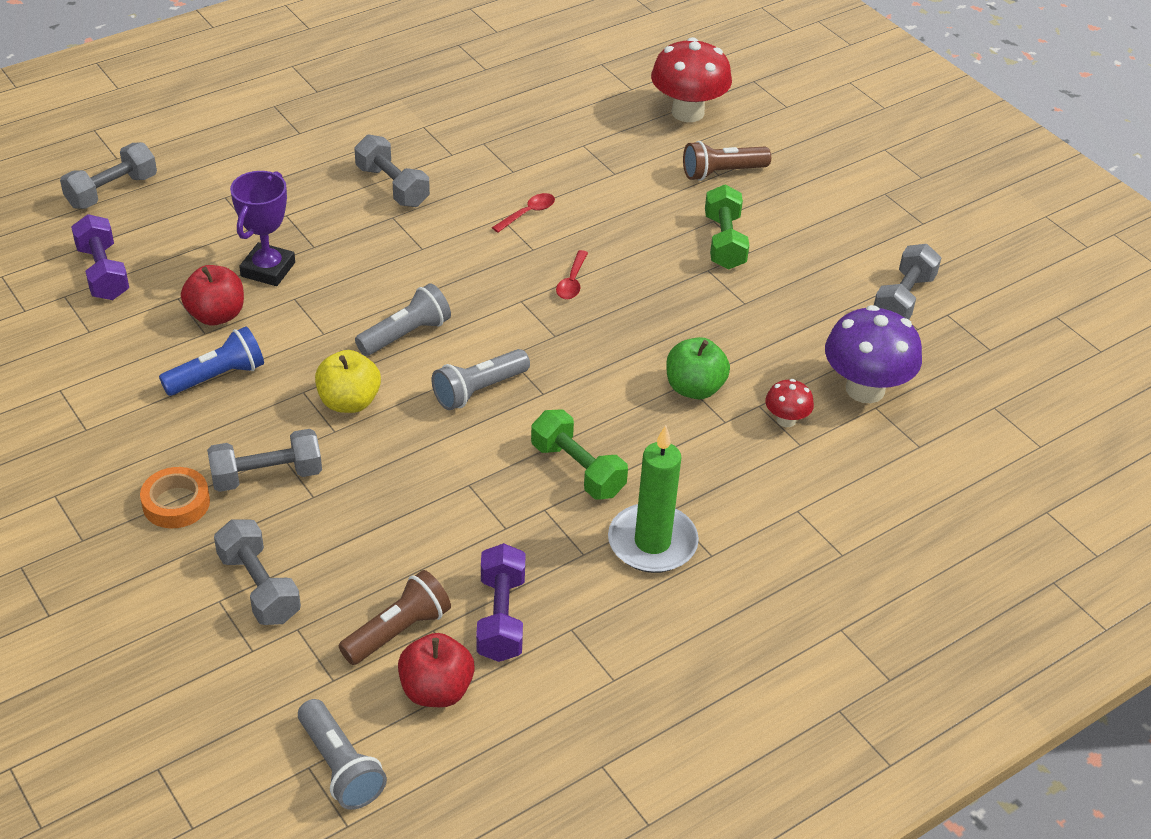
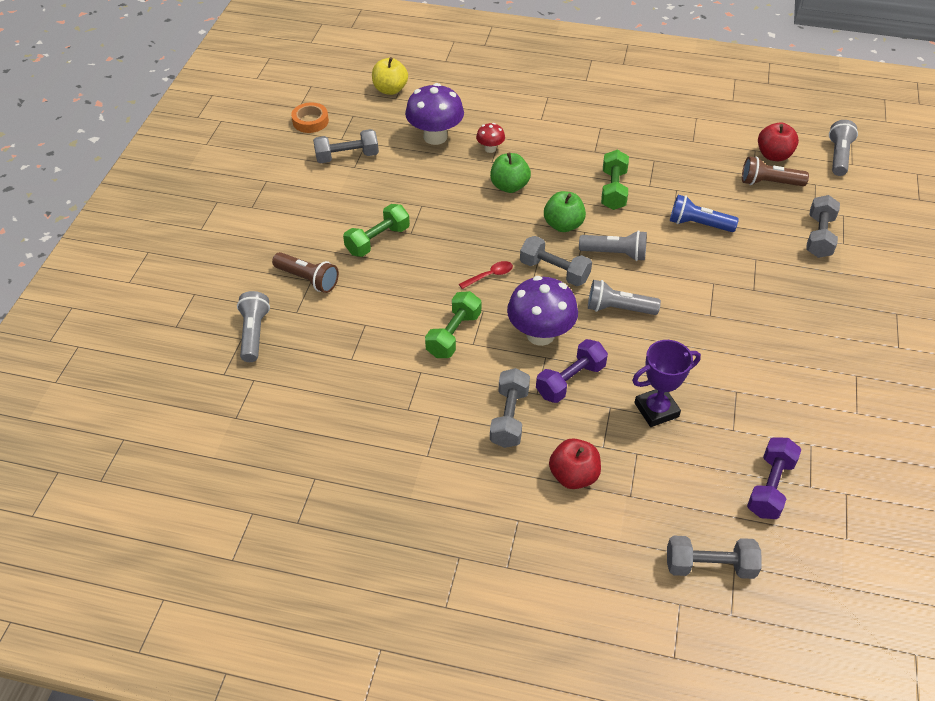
camera: 130 degrees left, 5 degrees up
(176, 503) = (832, 300): orange tape -> orange tape (310, 121)
(216, 315) = (719, 398): red apple -> red apple (573, 476)
(217, 377) = (752, 356): blue flashlight -> blue flashlight (698, 224)
(267, 476) = (771, 283): grey dumbbell -> grey dumbbell (554, 271)
(349, 402) = (690, 292): yellow apple -> yellow apple (390, 89)
(451, 263) = (540, 334): none -> purple mushroom
(501, 617) = (718, 161): purple dumbbell -> purple dumbbell (570, 381)
(528, 213) = (453, 335): red spoon -> green dumbbell
(574, 384) = (563, 225): none -> green apple
(652, 542) = (619, 146): green candle -> none
(687, 112) = (254, 334): red mushroom -> grey flashlight

